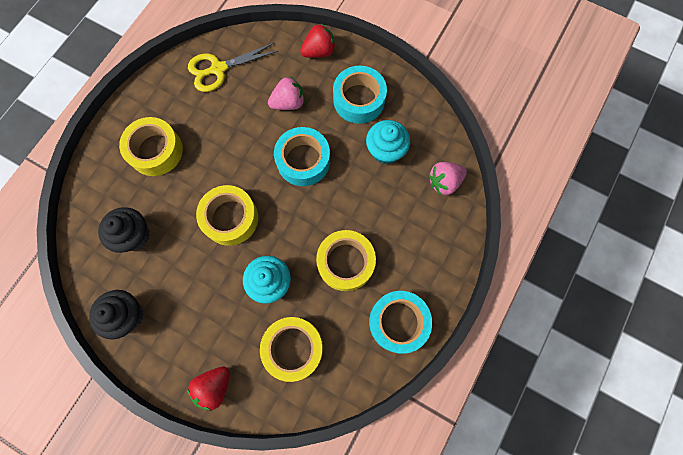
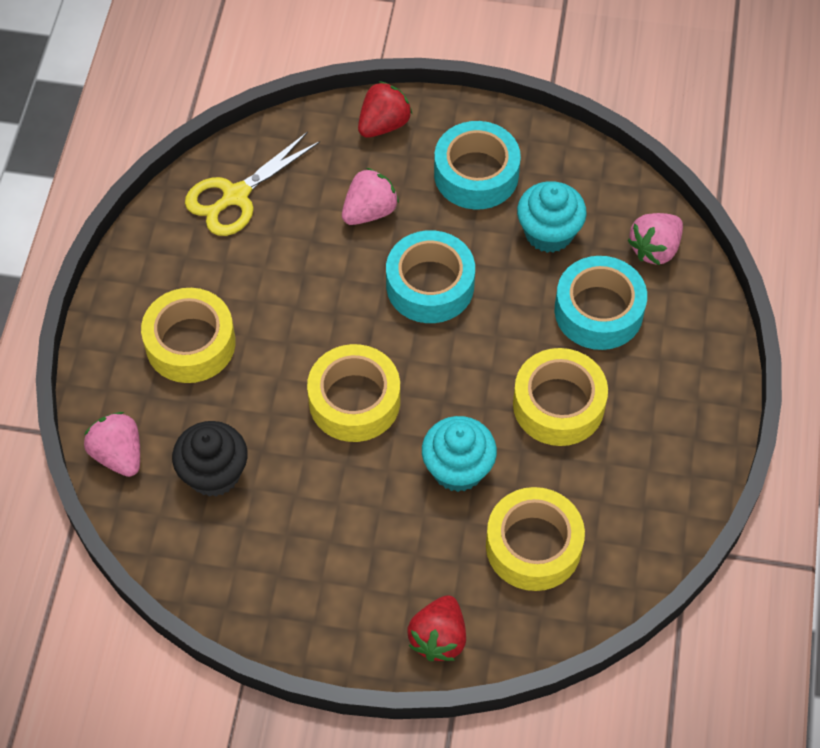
camera: 20 degrees left, 15 degrees down
(88, 205) = (118, 454): none -> pink strawberry
(127, 315) = (257, 588): black cupcake -> none
(398, 322) = (672, 459): turquoise tape -> turquoise tape (598, 311)

